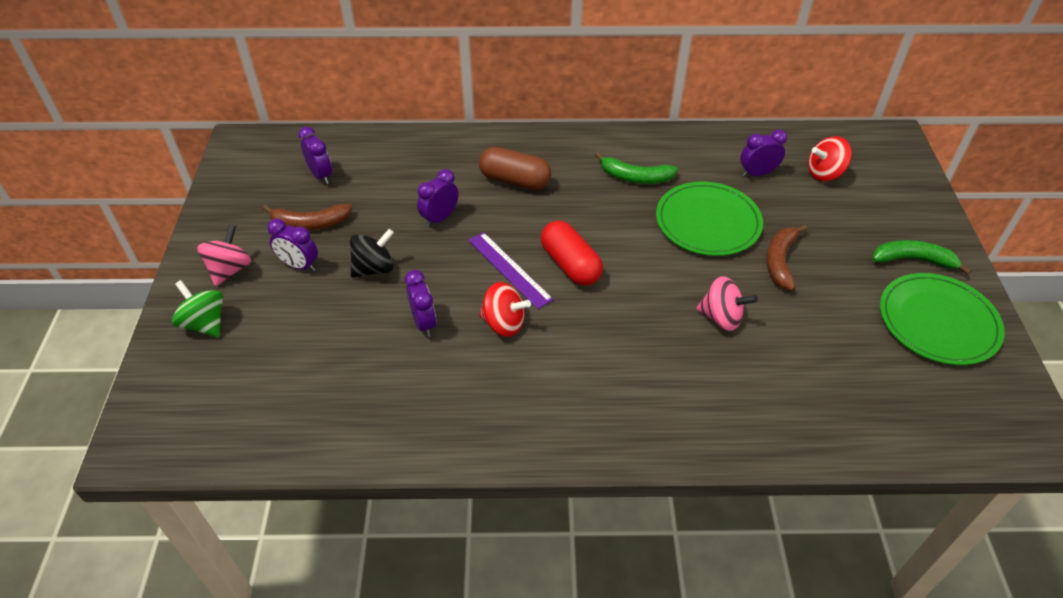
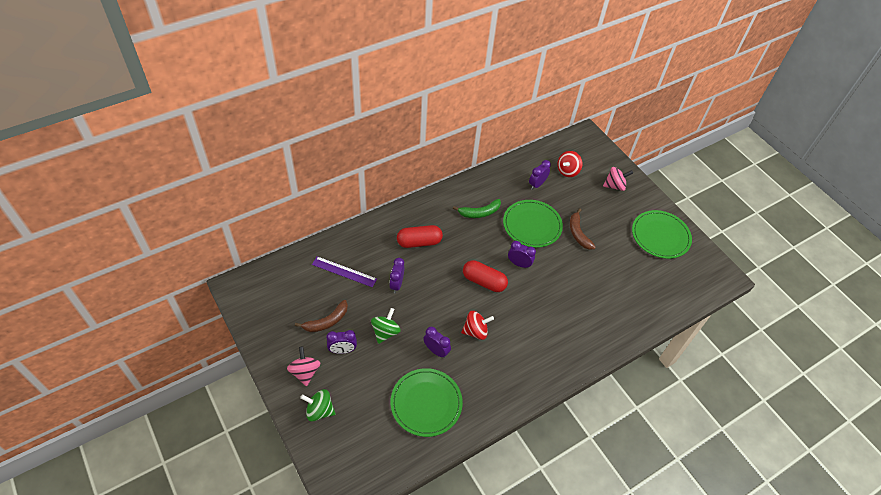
camera: 35 degrees left, 5 degrees up
(321, 175) = (306, 287): purple clock -> purple clock (519, 264)
(350, 384) = (426, 403): none -> green plate
(374, 268) = (385, 332): black spinning top -> green spinning top
(509, 269) = (456, 298): purple ruler -> purple ruler (344, 271)
(515, 180) = (419, 242): brown capsule -> red capsule
(721, 318) = (572, 278): pink spinning top -> pink spinning top (614, 186)
(913, 260) = (633, 206): green banana -> none

